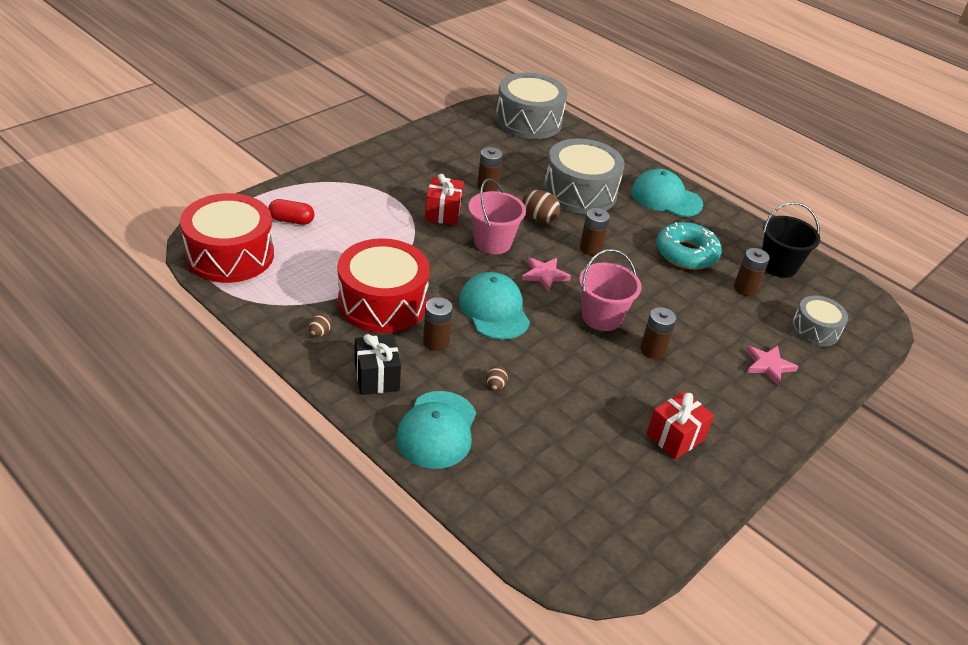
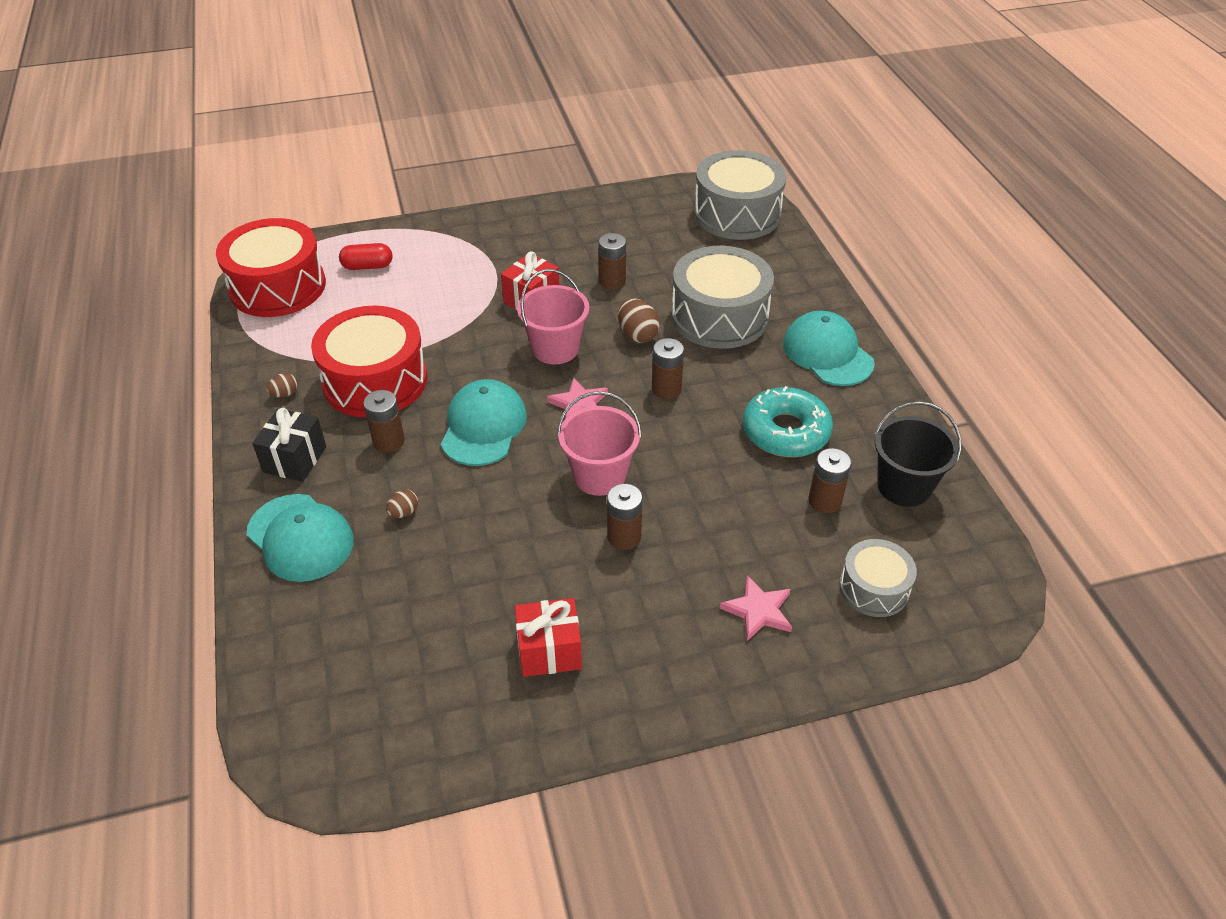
camera: 35 degrees right, 5 degrees up
(291, 220) = (367, 266): red capsule -> red capsule turned 45 degrees counterclockwise
(437, 430) = (300, 537): turquoise cap -> turquoise cap turned 90 degrees counterclockwise

